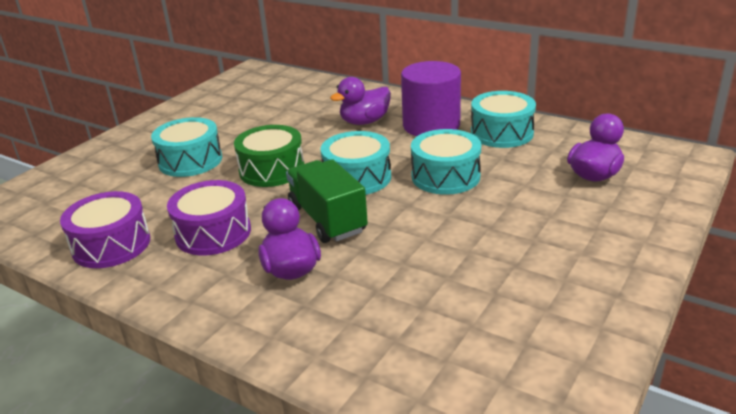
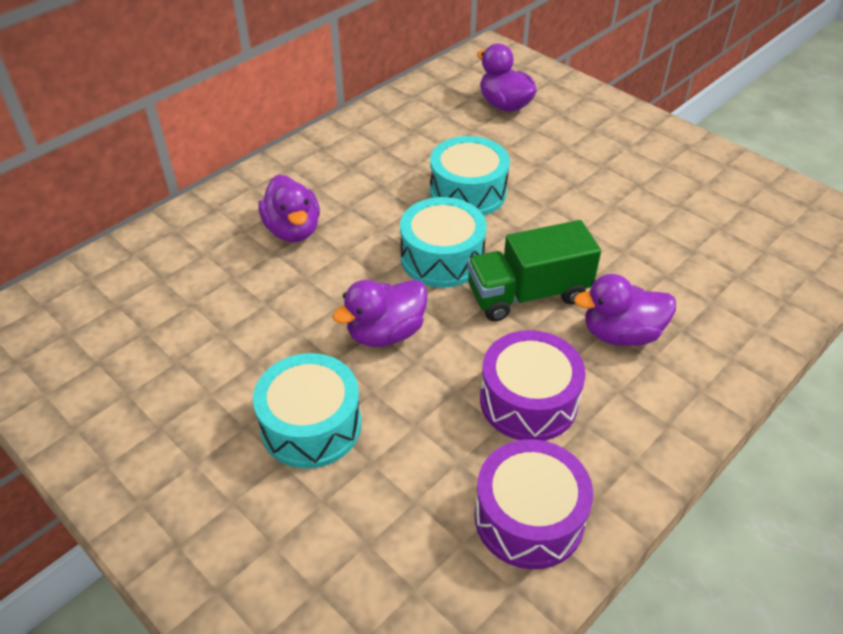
camera: 80 degrees left, 15 degrees up
(272, 170) = (385, 333): green drum -> purple duck
(431, 126) = (340, 179): purple cylinder -> none
(501, 133) = (389, 135): turquoise drum -> none

